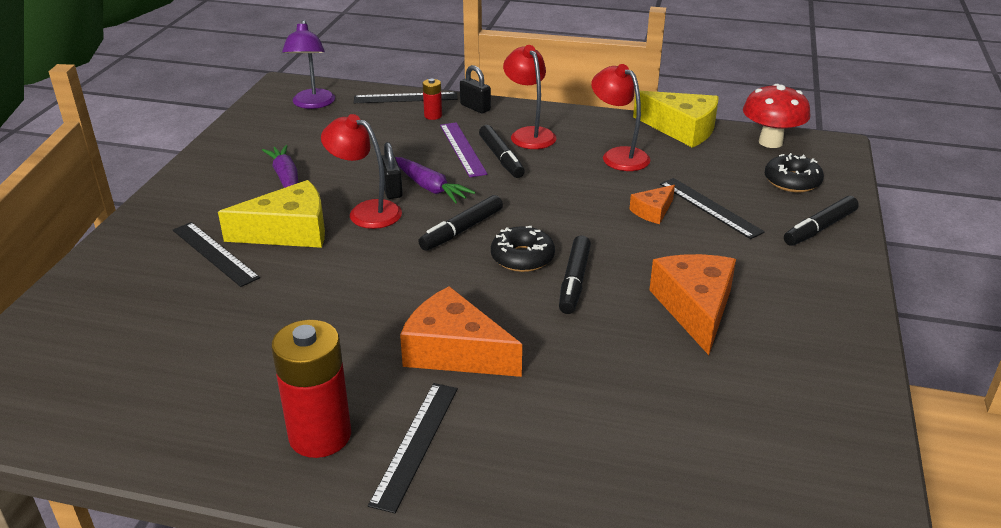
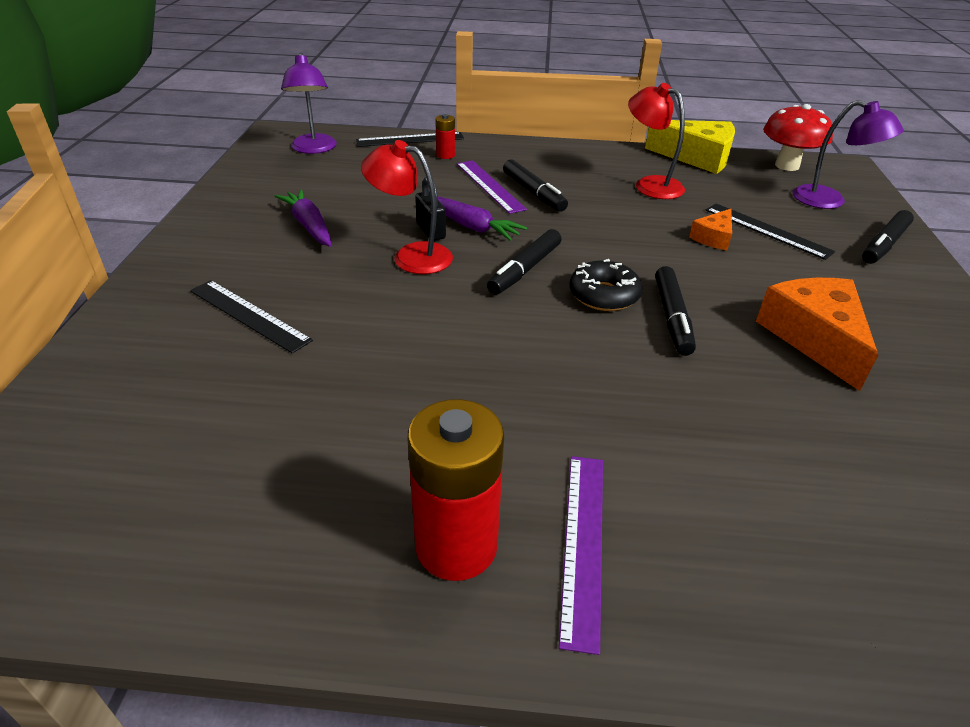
camera: 10 degrees left, 5 degrees up
(289, 231) = (331, 283): yellow cheese -> none
(416, 444) = (583, 543): black ruler -> purple ruler
(454, 351) = (578, 412): orange cheese -> none
(475, 107) = (485, 146): black padlock -> none
(529, 134) = (551, 168): red lamp -> none
(792, 181) = (829, 201): black donut -> purple lamp

